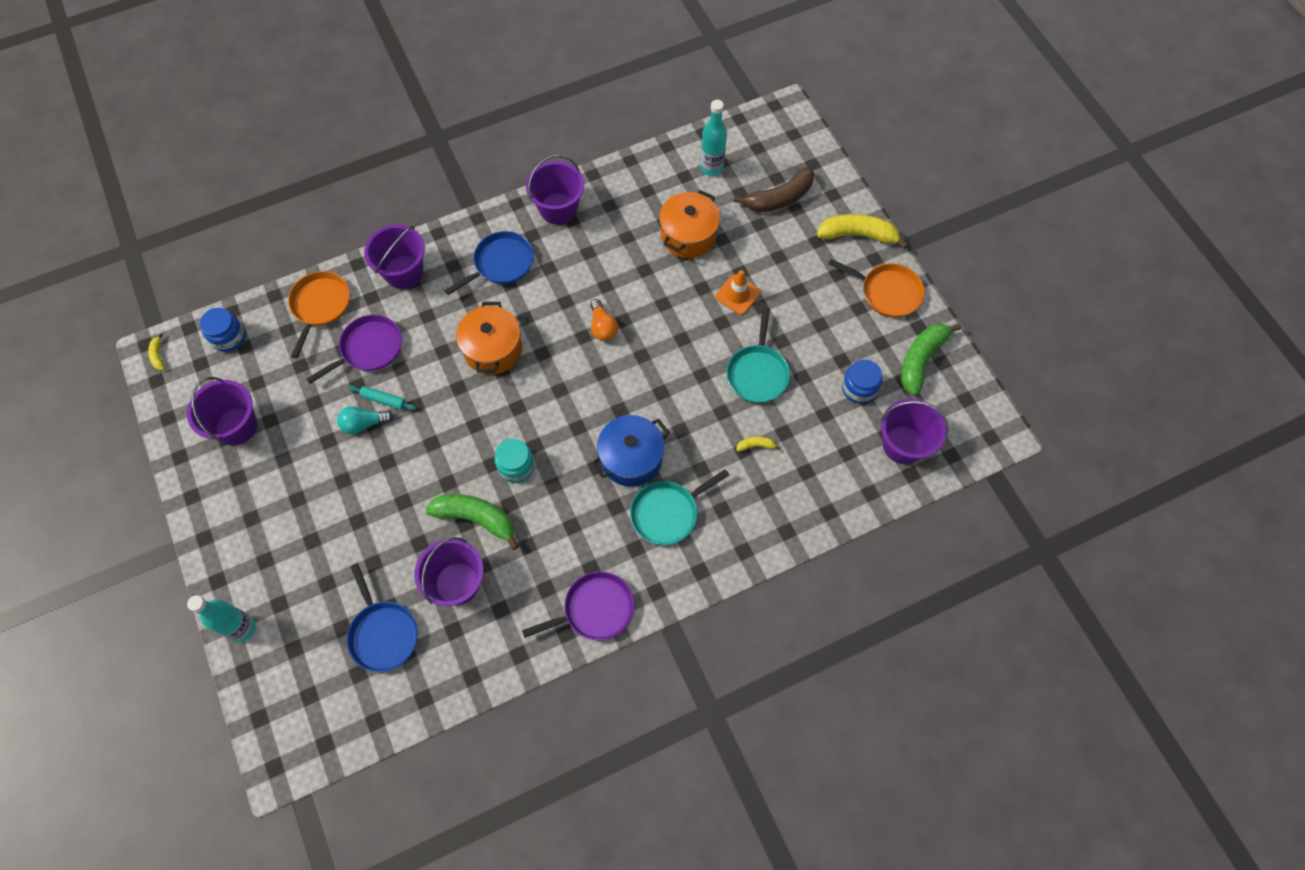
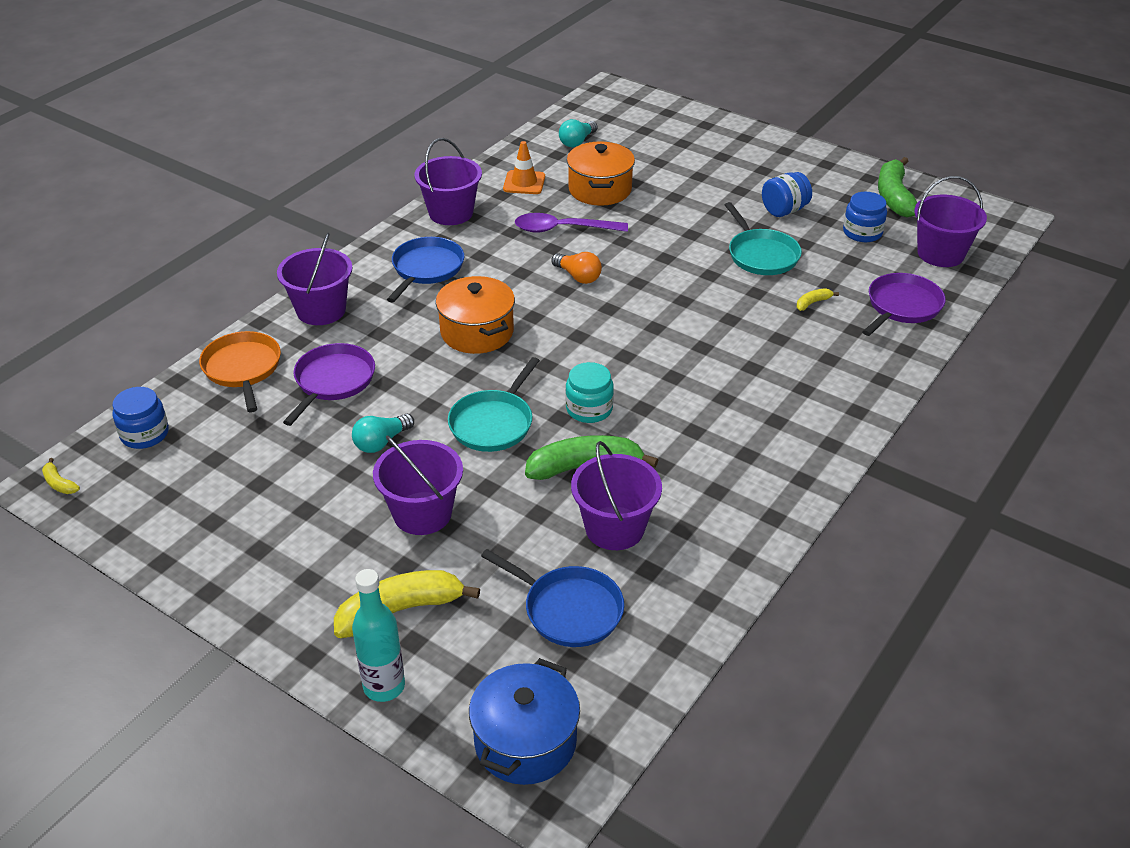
camera: 30 degrees left, 25 degrees down
(236, 426) = (219, 505): purple bucket -> purple bucket (422, 513)
(384, 400) = (388, 414): turquoise rolling pin -> none
(595, 609) = (784, 484): purple pan -> purple pan (902, 306)
(628, 268) = (562, 229): none -> purple spoon
(631, 458) = (703, 357): blue pot -> blue pot (525, 742)
(667, 513) = (780, 382): turquoise pan -> turquoise pan (493, 423)
(711, 168) = (577, 142): turquoise bottle -> turquoise light bulb
(738, 295) = (687, 211): orange traffic cone -> orange traffic cone (524, 183)
(779, 198) = (660, 141): brown banana -> none
(816, 331) = (784, 210): none -> blue jar
(858, 235) = (754, 141): yellow banana -> yellow banana (400, 610)
(887, 292) = (819, 166): orange pan -> none

